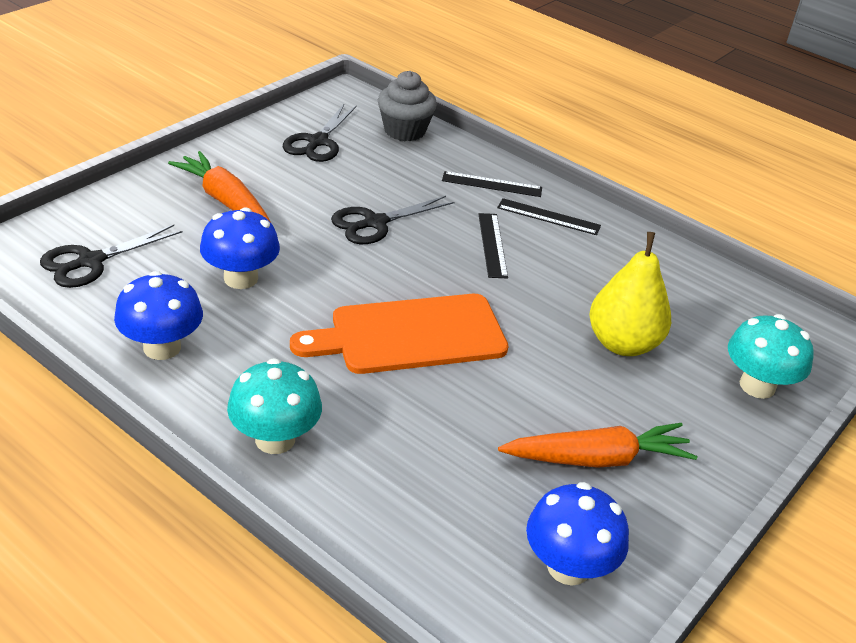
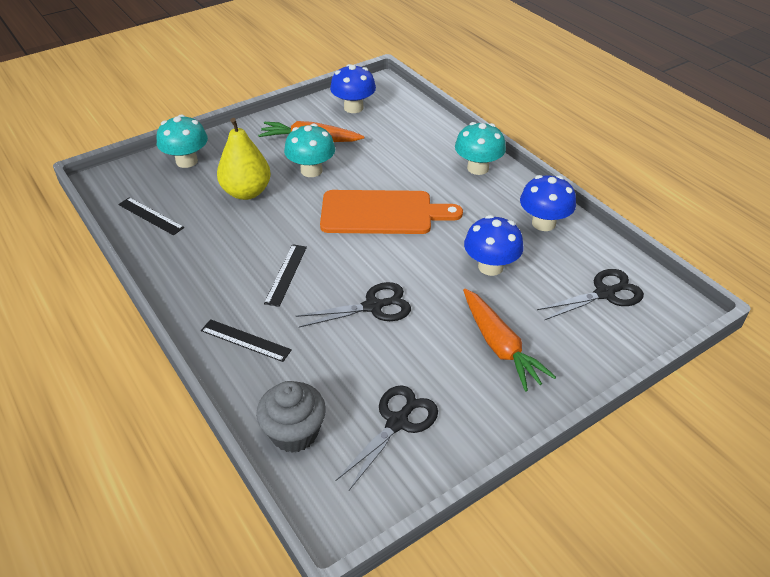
camera: 160 degrees left, 5 degrees up
(548, 217) = (219, 297): black ruler -> black ruler (150, 216)
(555, 395) = (311, 170): none -> turquoise mushroom

